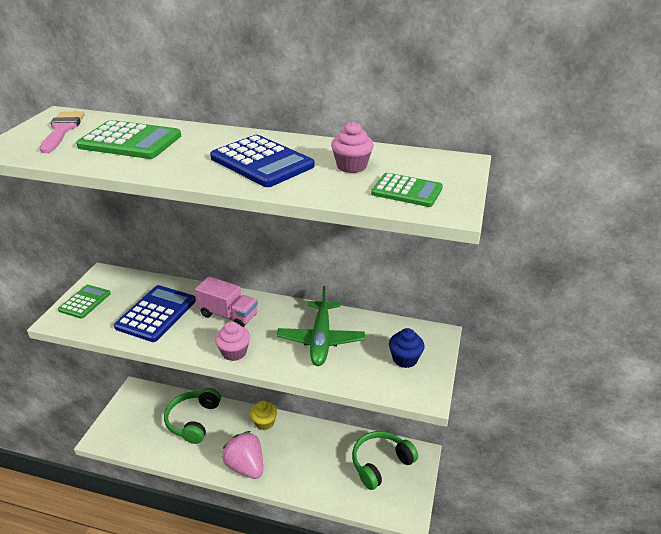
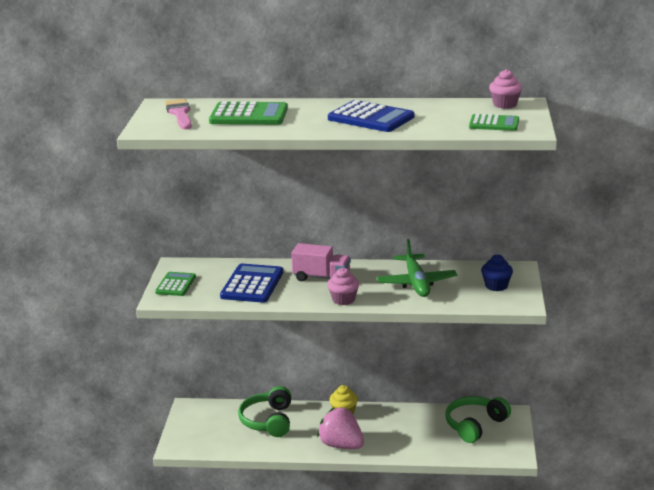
camera: 10 degrees left, 10 degrees down
(351, 166) = (443, 114): pink cupcake -> pink cupcake (505, 104)

